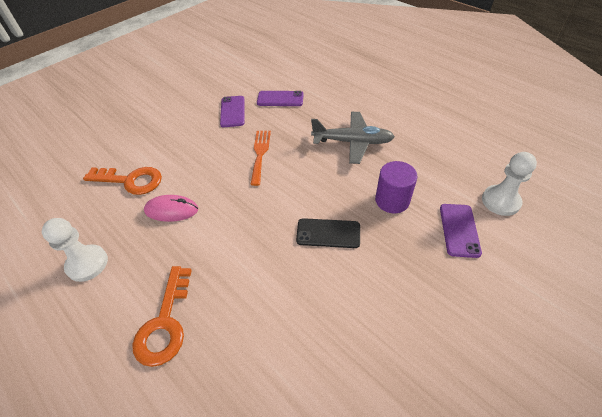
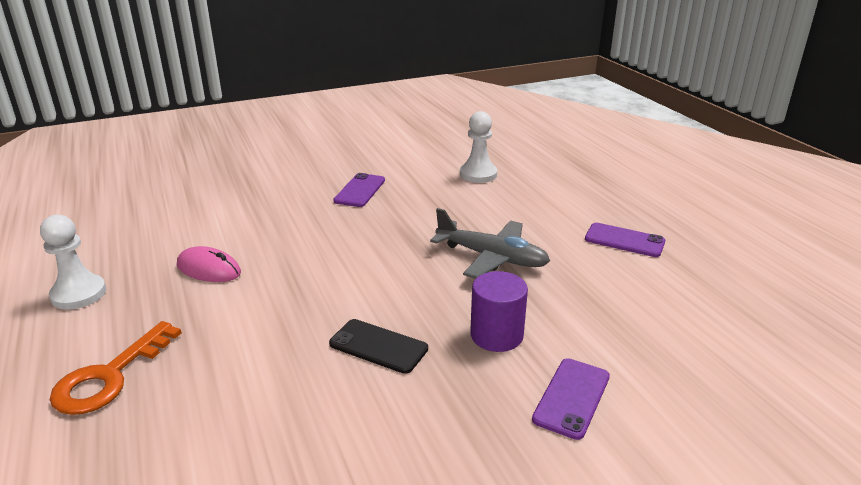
camera: 20 degrees right, 20 degrees down
(131, 181) = (188, 229): orange key -> none
(260, 154) = (359, 240): orange fork -> none
(280, 99) = (430, 191): purple phone -> purple phone (624, 240)
(500, 201) = (667, 382): white pawn -> white pawn (478, 174)

